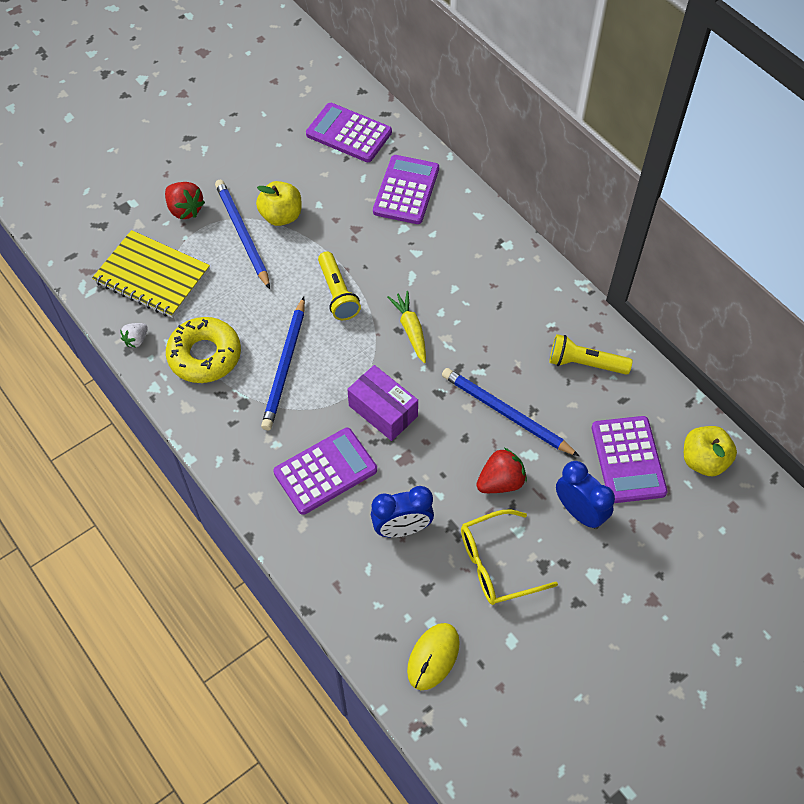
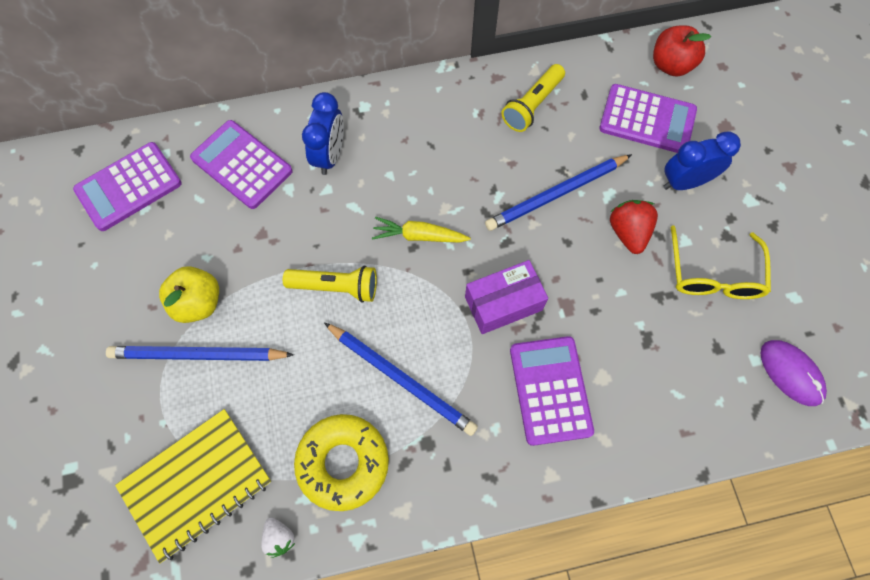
camera: 65 degrees left, 10 degrees up
(185, 210) = (121, 407): red strawberry -> none
(402, 528) = (645, 343): blue clock -> blue clock (330, 155)
(433, 657) = (791, 373): yellow mouse -> purple mouse
(703, 460) = (671, 65): yellow apple -> red apple

